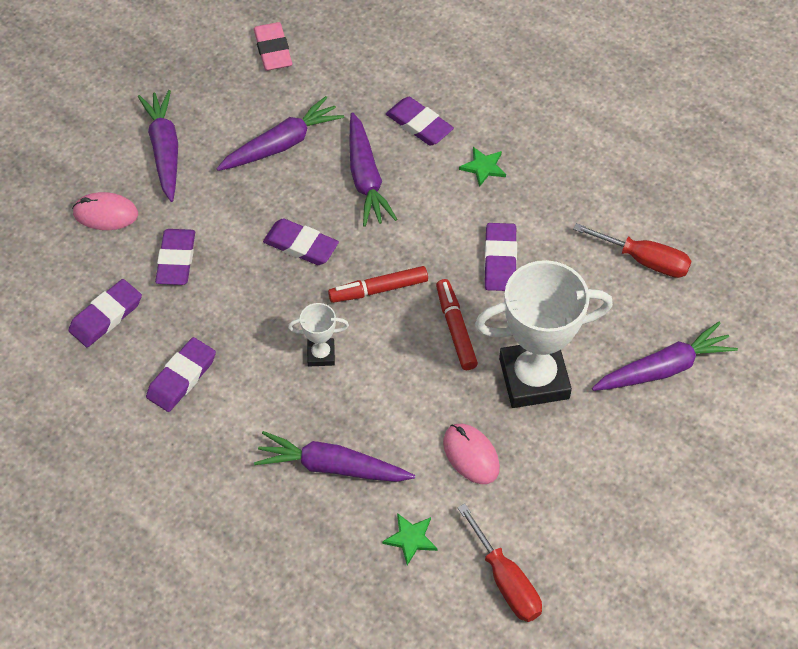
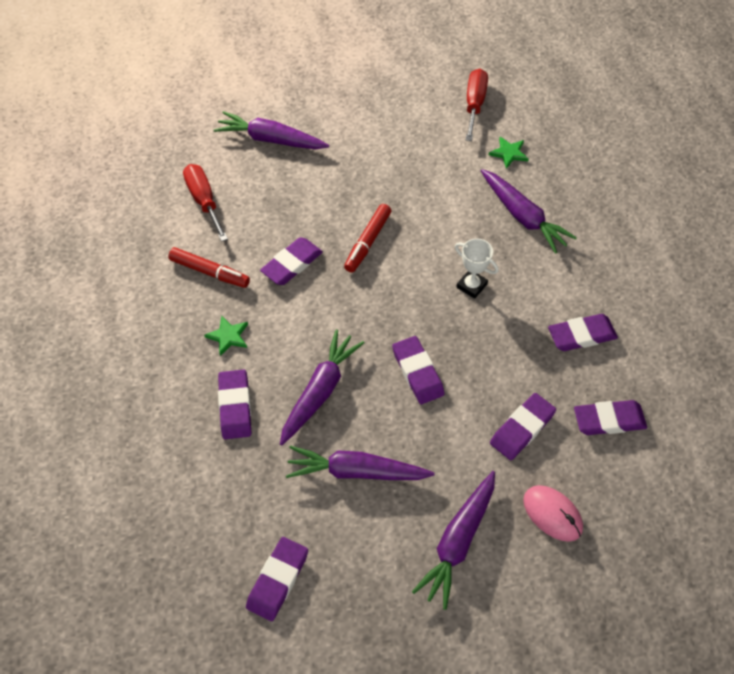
camera: 140 degrees left, 0 degrees up
(273, 50) = (278, 580): pink eraser -> purple eraser
(379, 289) = (392, 301): red marker -> red marker (209, 272)
(471, 455) = (432, 170): pink mouse -> none
(534, 378) = (351, 183): white trophy -> none

